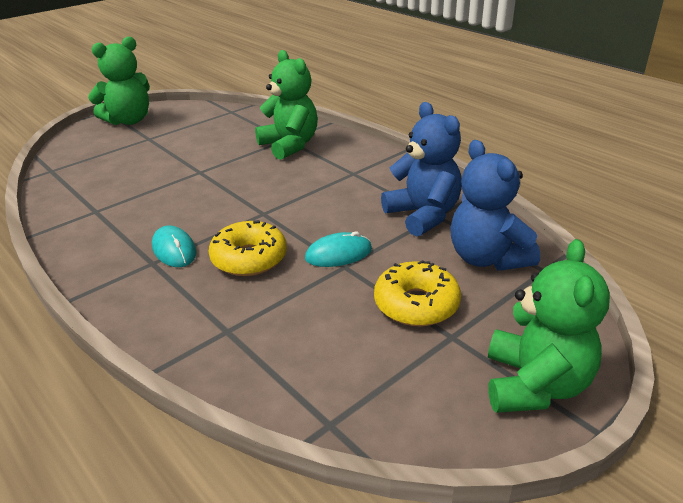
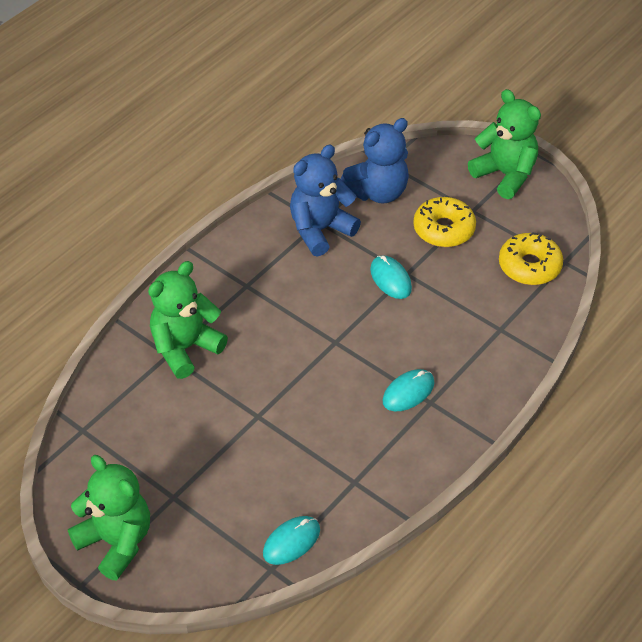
camera: 100 degrees left, 15 degrees up
(66, 179) = (291, 541): none -> turquoise mouse
(249, 258) = (409, 336): yellow donut -> yellow donut (529, 266)
(535, 385) = (505, 175): green teddy bear -> green teddy bear turned 45 degrees clockwise

